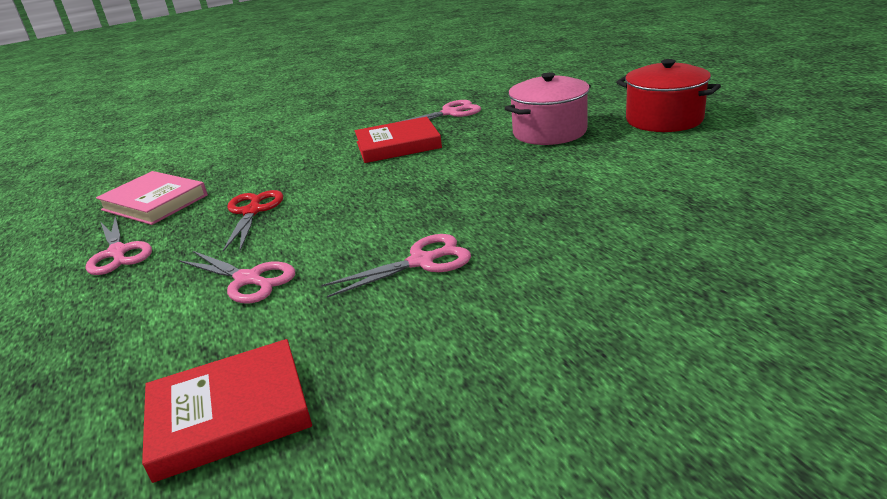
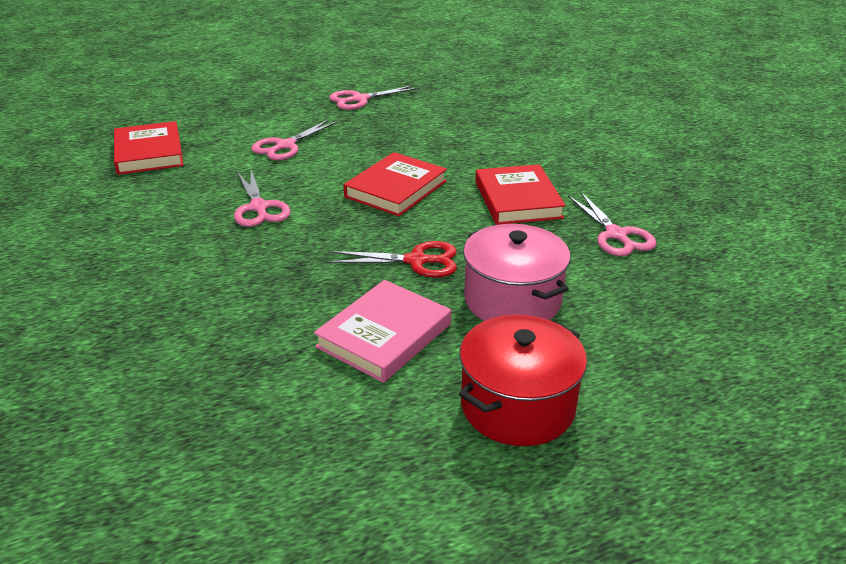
camera: 90 degrees right, 5 degrees up
(155, 202) = (440, 99): pink book -> pink book (384, 335)
(252, 211) = (396, 138): red scissors -> red scissors (416, 261)
(376, 194) = (396, 189): none -> red book

